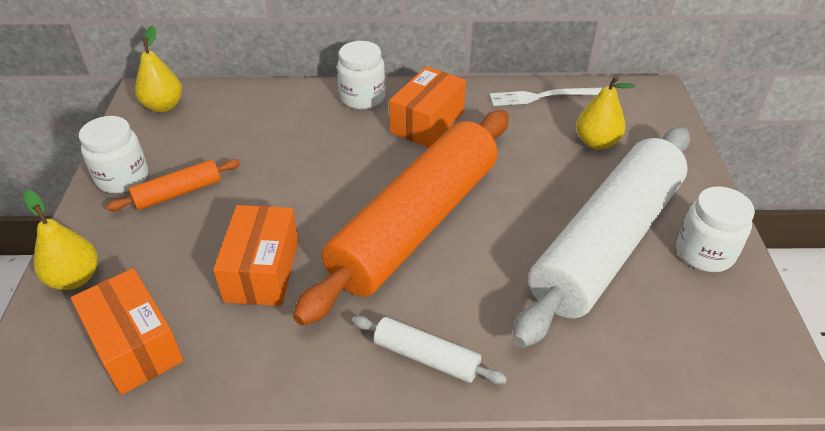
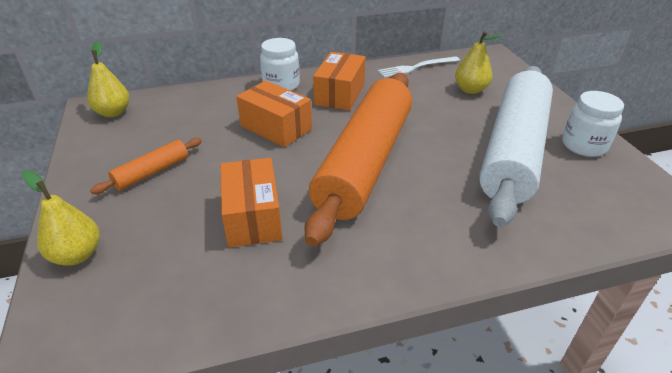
camera: 15 degrees left, 5 degrees down
(123, 178) = (95, 169): white jar -> none
(135, 345) = (158, 298): orange box -> orange box (276, 127)
(426, 357) = (422, 254): white rolling pin -> none

